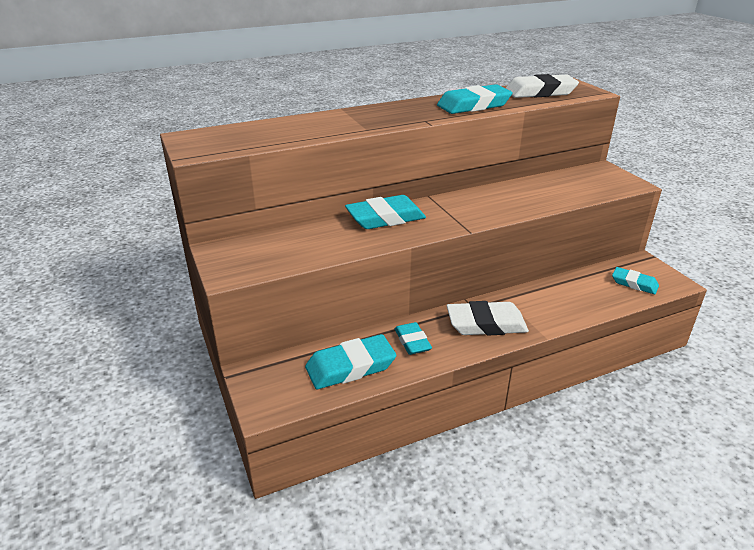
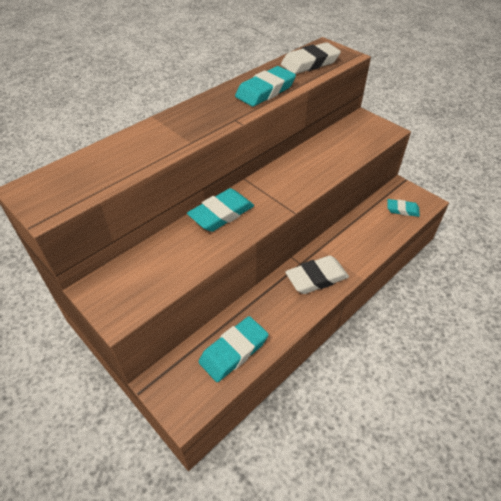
camera: 20 degrees left, 15 degrees up
(412, 341) = (270, 311): turquoise eraser -> none

